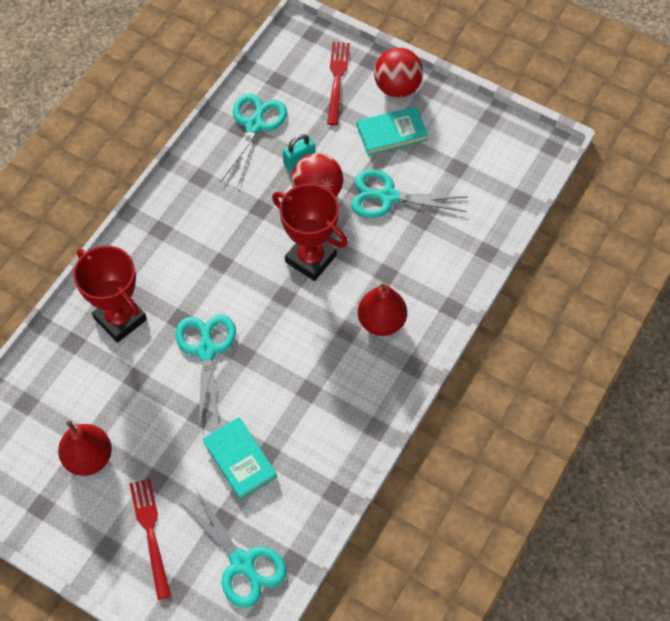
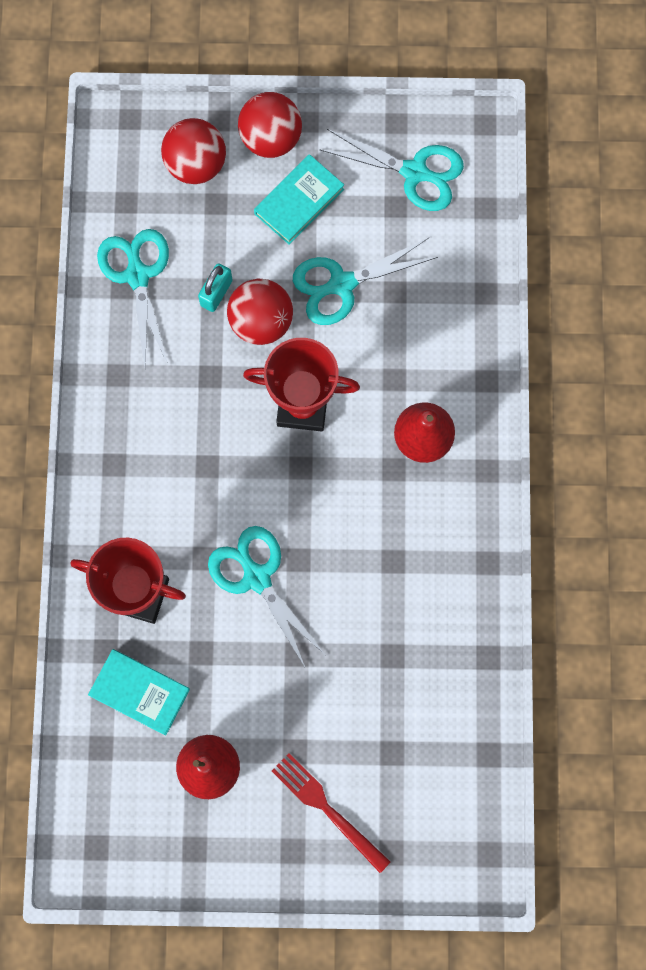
camera: 30 degrees left, 15 degrees up
(240, 460) = (369, 678): turquoise book -> turquoise book (140, 692)
(242, 563) = (439, 785): turquoise scissors -> turquoise scissors (414, 172)
(337, 80) = (196, 164): red fork -> red ball

